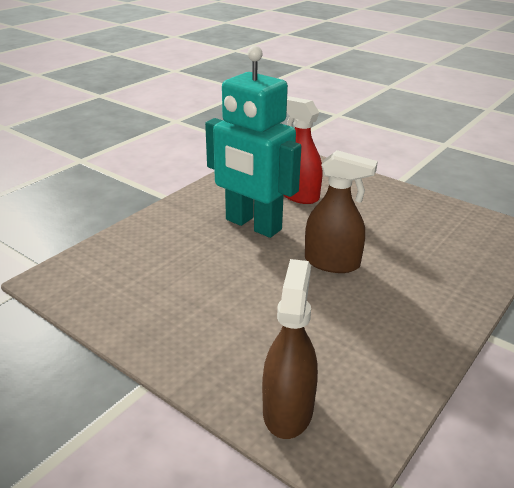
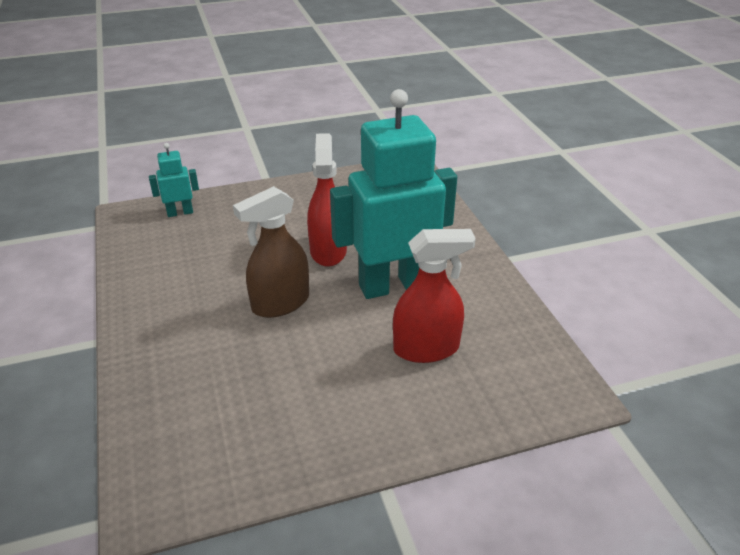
camera: 125 degrees right, 5 degrees up
(244, 269) = (328, 251): none -> red spray bottle
(288, 409) = (180, 212): brown spray bottle -> turquoise robot

